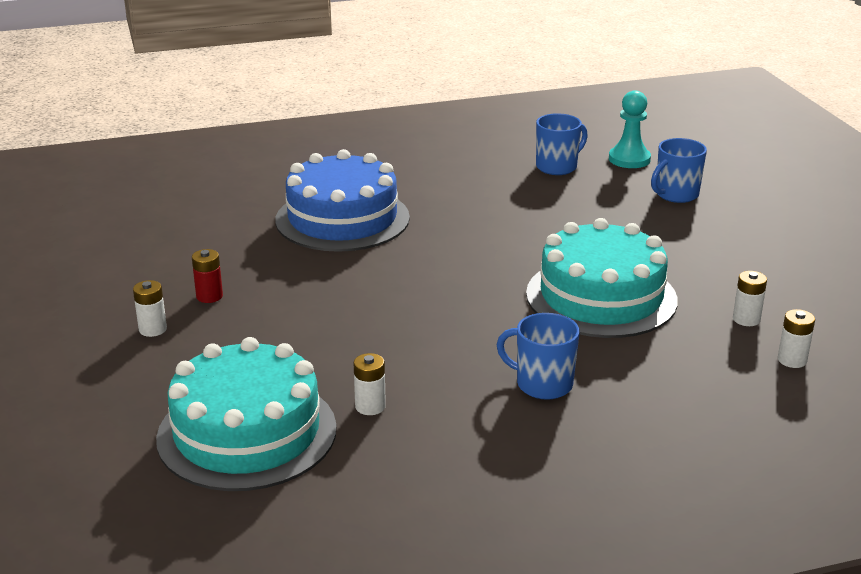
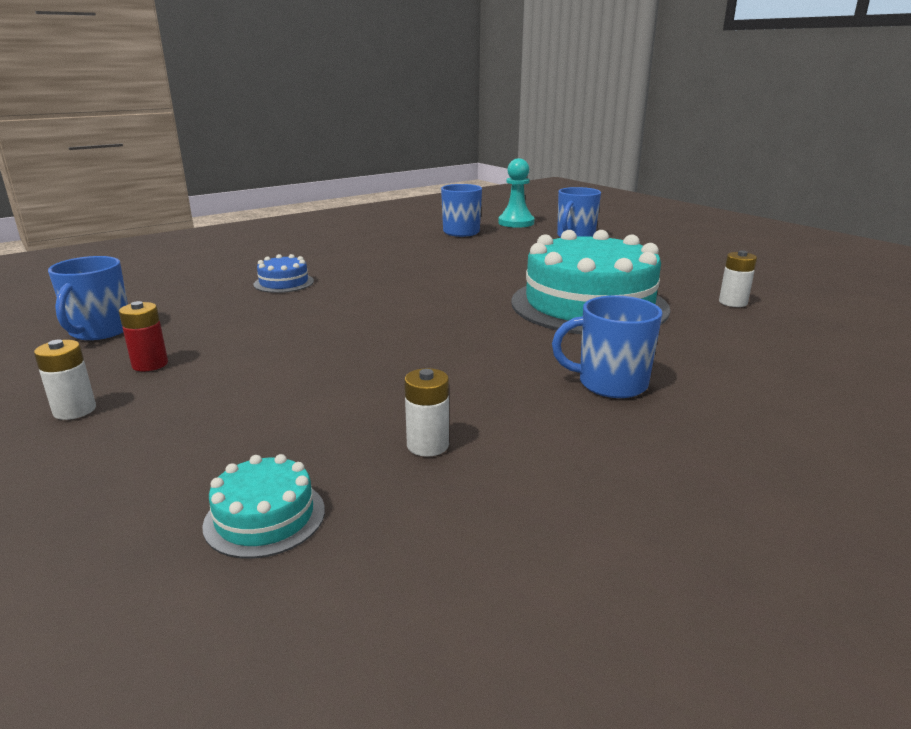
camera: 20 degrees left, 5 degrees down
(180, 253) = (99, 331): none -> blue mug
(247, 433) = (265, 517): turquoise cake -> turquoise cake, size x0.41
(342, 219) = (284, 283): blue cake -> blue cake, size x0.41
(792, 360) = (811, 325): white battery -> none

